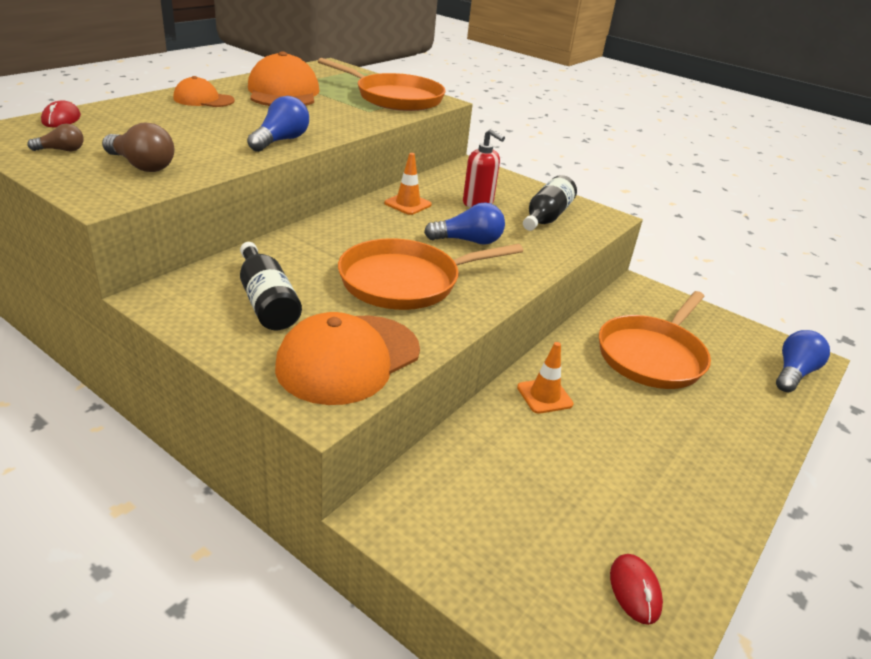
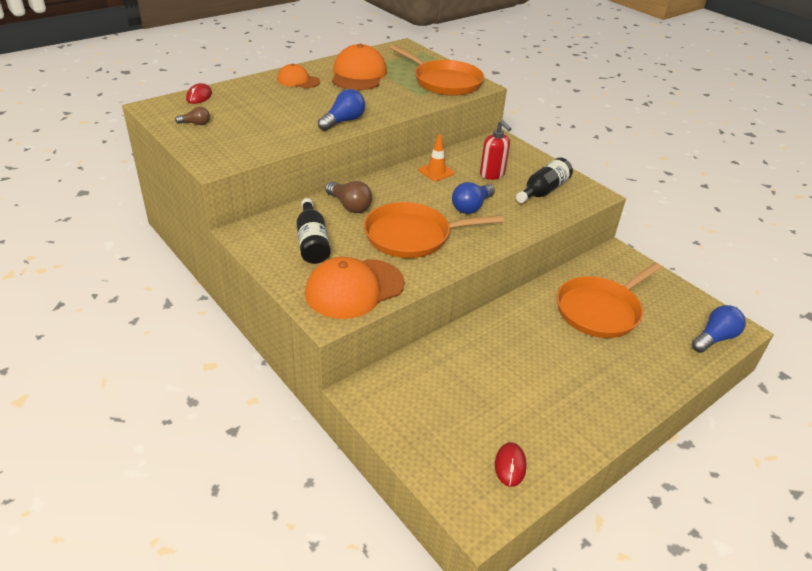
camera: 15 degrees right, 5 degrees up
(142, 166) = (244, 139): brown light bulb -> brown light bulb (349, 206)
(468, 241) = (471, 207): blue light bulb -> blue light bulb turned 120 degrees clockwise
(544, 396) = (501, 330): orange traffic cone -> none

